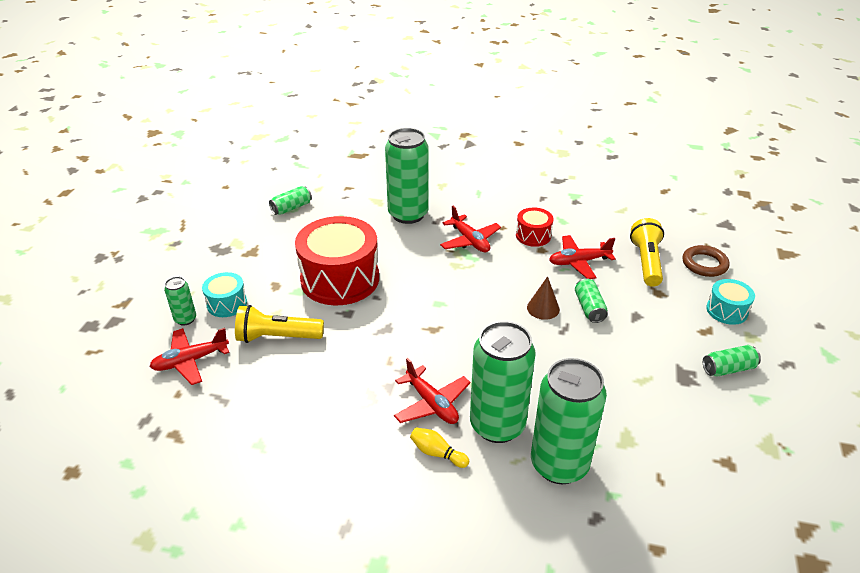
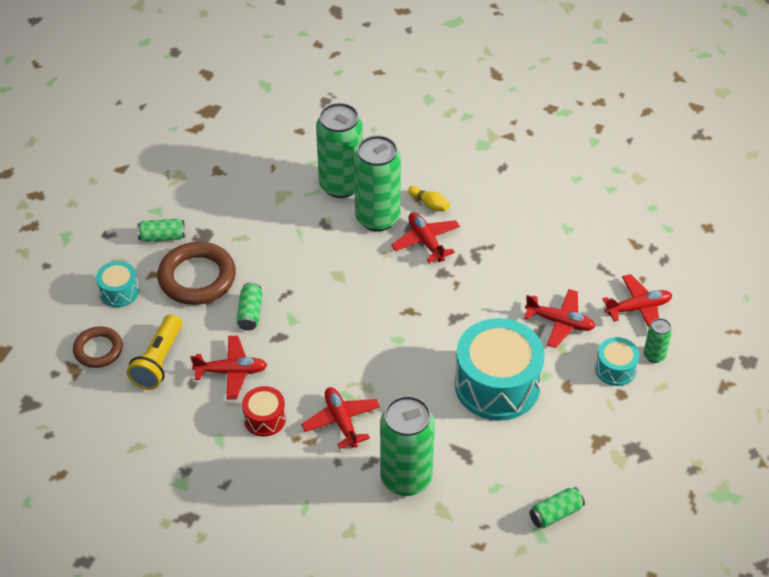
camera: 170 degrees left, 10 degrees up
(277, 337) = (560, 322): yellow flashlight -> red plane
(340, 279) = (497, 385): red drum -> turquoise drum
(543, 308) = (295, 319): brown cone -> none
(661, 333) = (197, 278): none -> brown ring

